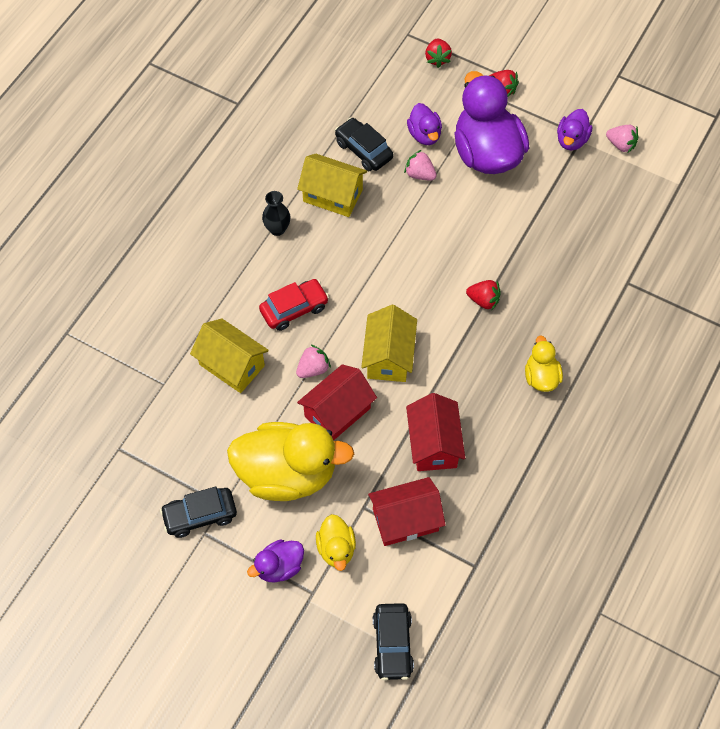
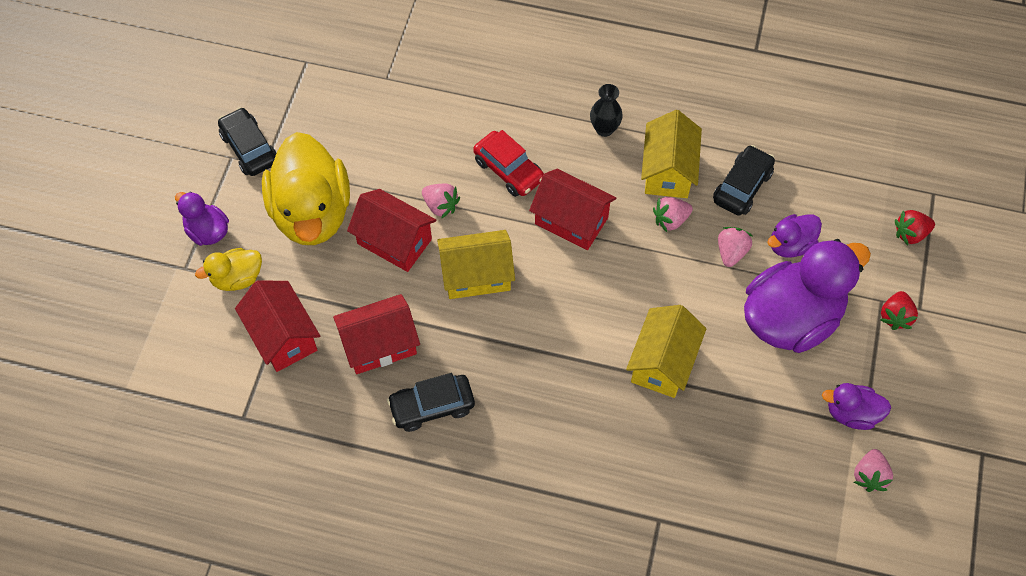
camera: 75 degrees right, 0 degrees up
(232, 365) = (424, 131): yellow house -> yellow house (662, 362)
(358, 275) = (571, 220): none -> red house
(379, 206) = (670, 220): none -> pink strawberry
(392, 644) = (141, 355): black car -> black car (432, 406)
(483, 300) = (580, 358): red strawberry -> none
(541, 377) = (495, 442): yellow duck -> none

